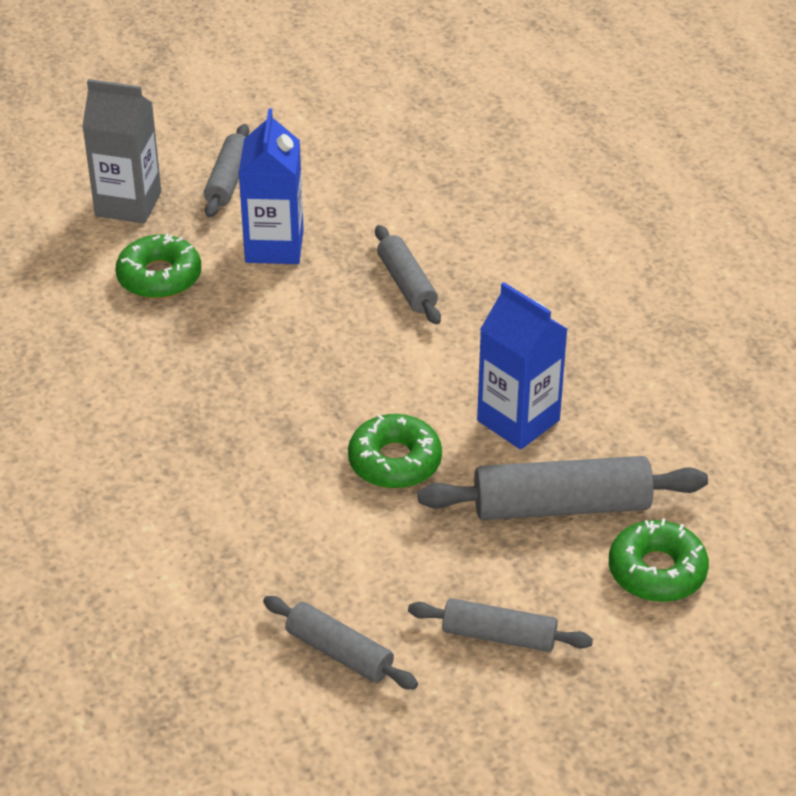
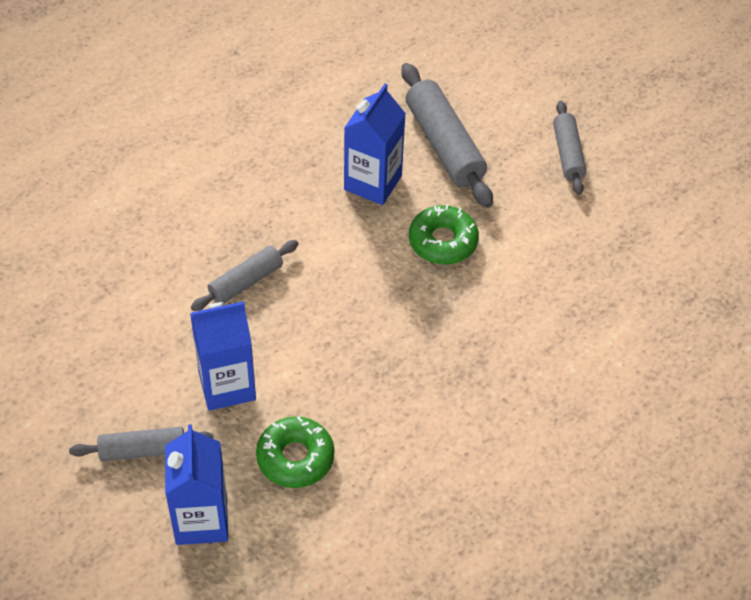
camera: 110 degrees left, 10 degrees up
(128, 204) = (201, 520): grey carton -> blue carton
(339, 652) = (622, 228): grey rolling pin -> none
(657, 571) = (478, 90): green donut -> none

